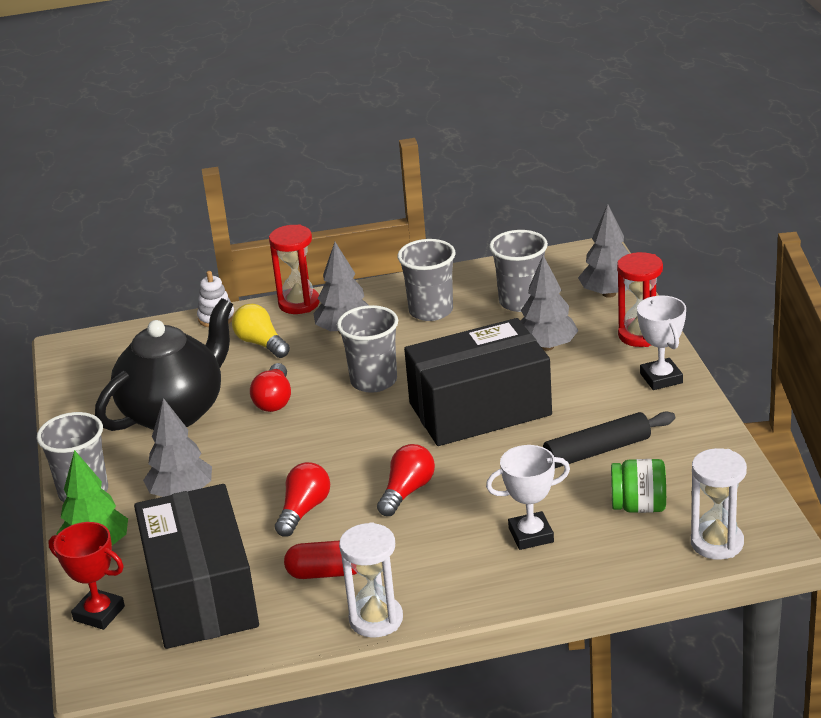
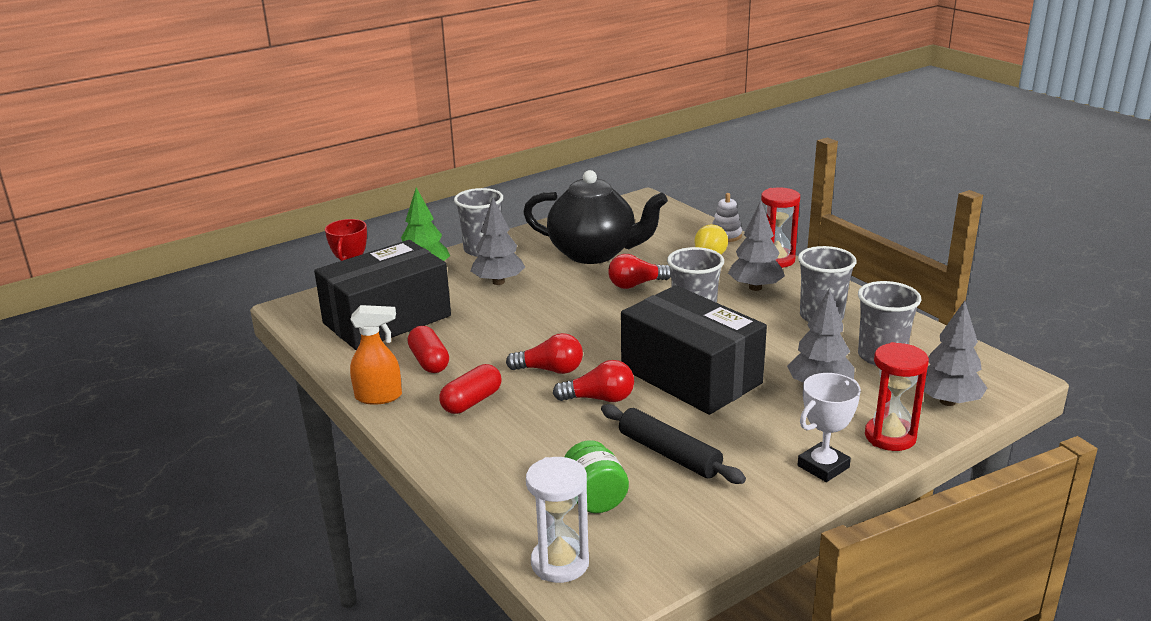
camera: 65 degrees right, 5 degrees down
(304, 510) = (502, 332): red light bulb -> red light bulb (599, 399)
(376, 619) = (379, 397): white hourglass -> orange spray bottle
(431, 554) = (472, 402): none -> red capsule
(531, 535) = (520, 445): white trophy -> none

